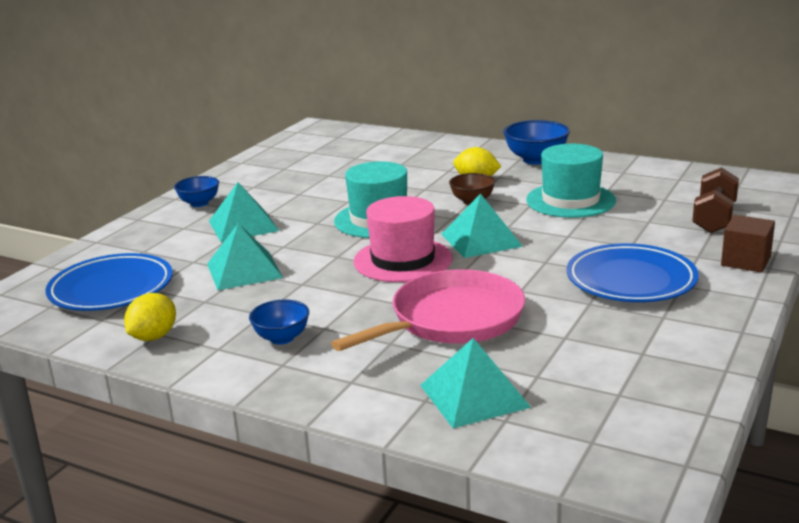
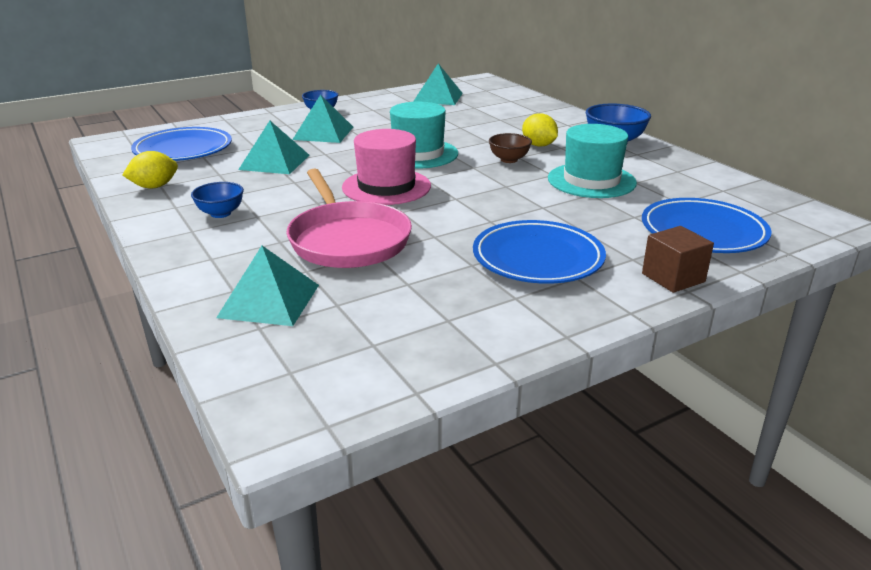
camera: 30 degrees right, 5 degrees up
(452, 319) = (348, 240): pink pan -> pink pan turned 75 degrees clockwise
(481, 240) = (468, 189): turquoise pyramid -> turquoise pyramid (438, 97)
(714, 218) = (703, 232): brown dumbbell -> blue plate

